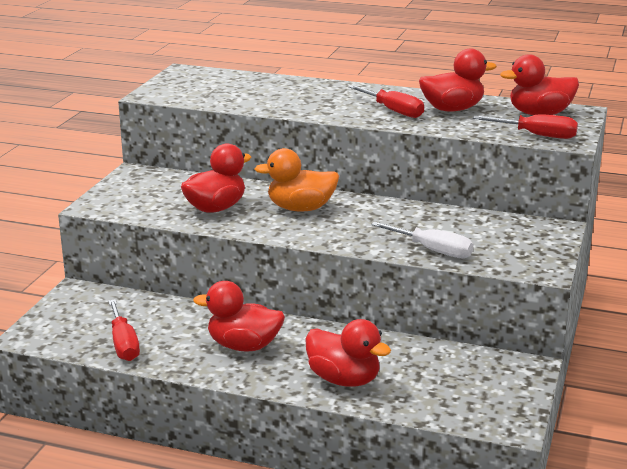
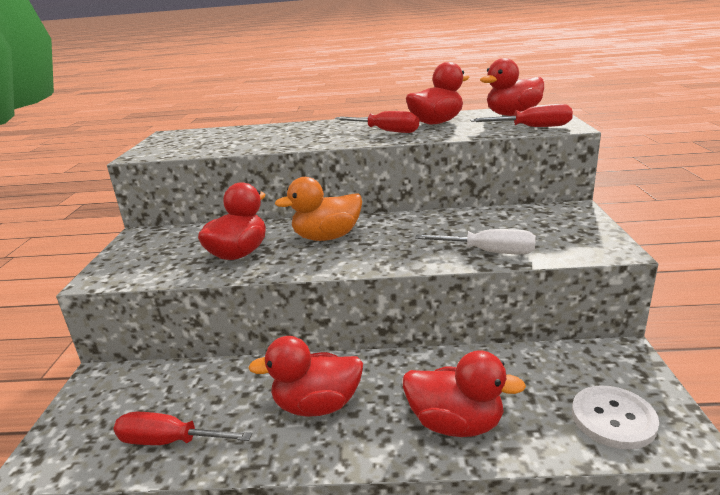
camera: 15 degrees left, 0 degrees up
(123, 344) = (169, 441): red screwdriver -> red screwdriver turned 135 degrees clockwise
(470, 403) = (613, 418): none -> white button

